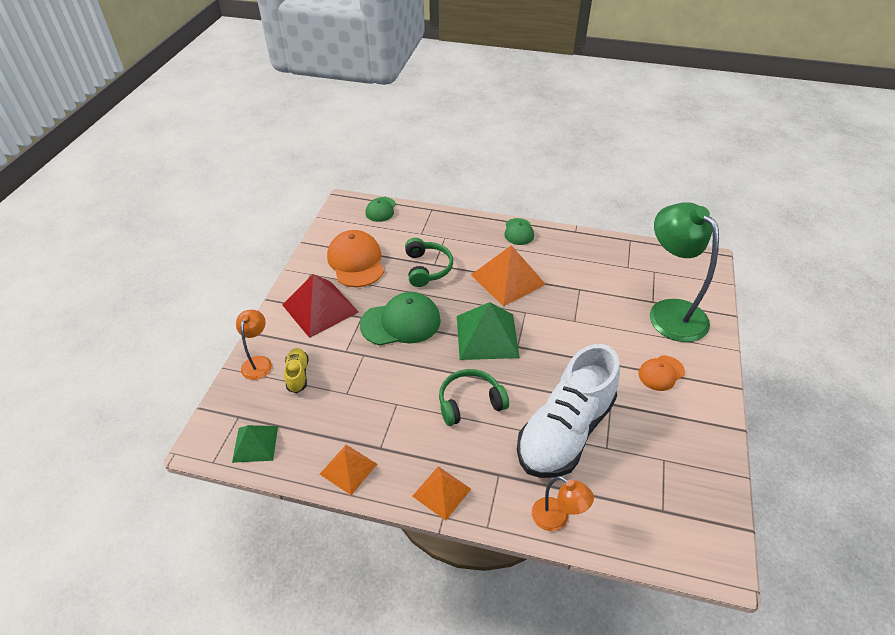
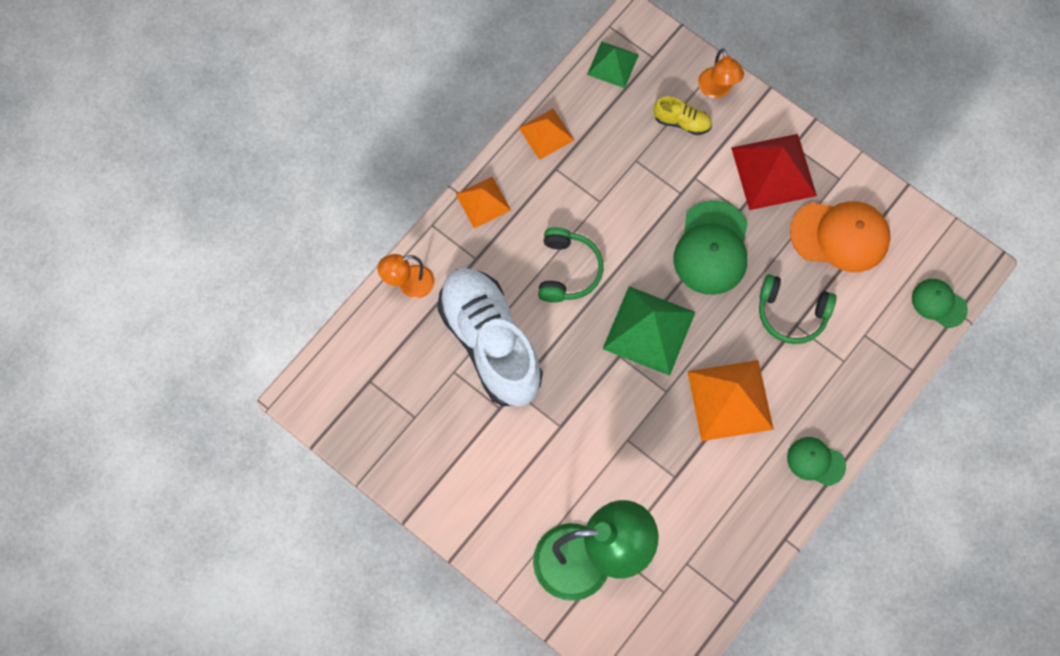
camera: 115 degrees right, 25 degrees up
(258, 362) = (717, 90): orange lamp -> orange lamp turned 45 degrees clockwise
(661, 373) = (510, 486): orange cap -> none

